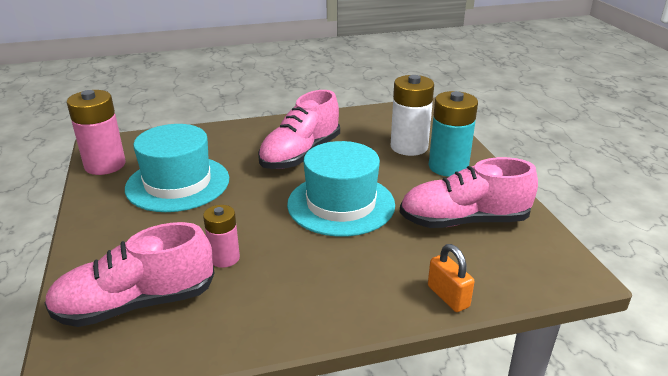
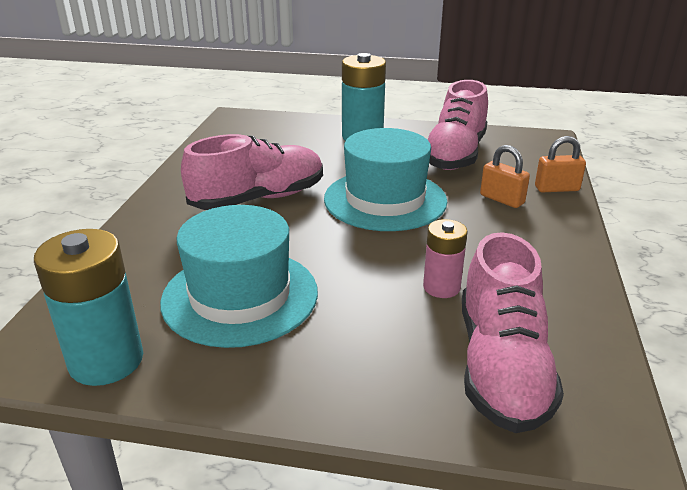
camera: 65 degrees left, 0 degrees up
(105, 165) = (106, 361): pink battery -> turquoise battery
(300, 154) = (258, 199): pink shoe -> pink shoe turned 90 degrees counterclockwise
(393, 264) = (502, 199): none -> orange padlock
(409, 147) = (307, 143): white battery -> none

